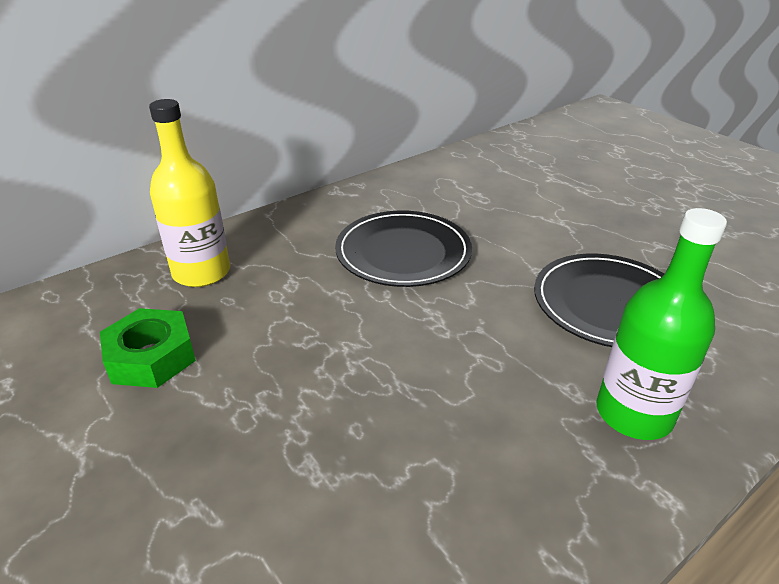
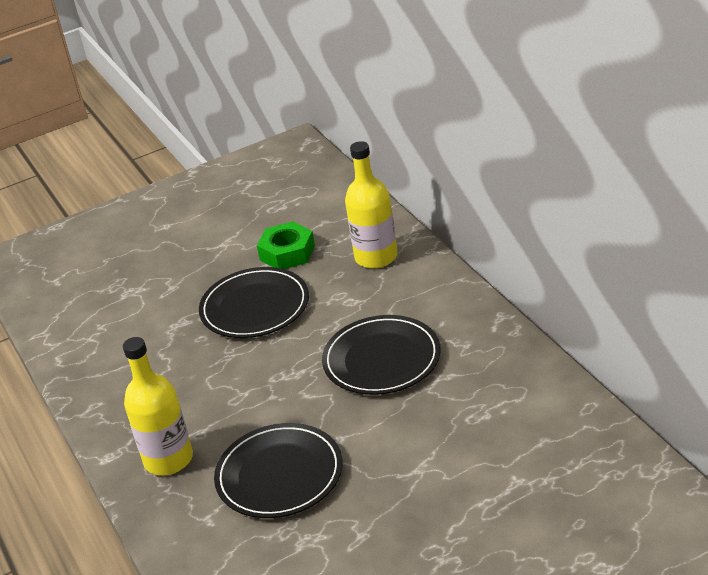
camera: 105 degrees right, 0 degrees up
(284, 374) = (255, 307): none -> black plate
(633, 414) = (168, 459): green bottle -> yellow bottle

